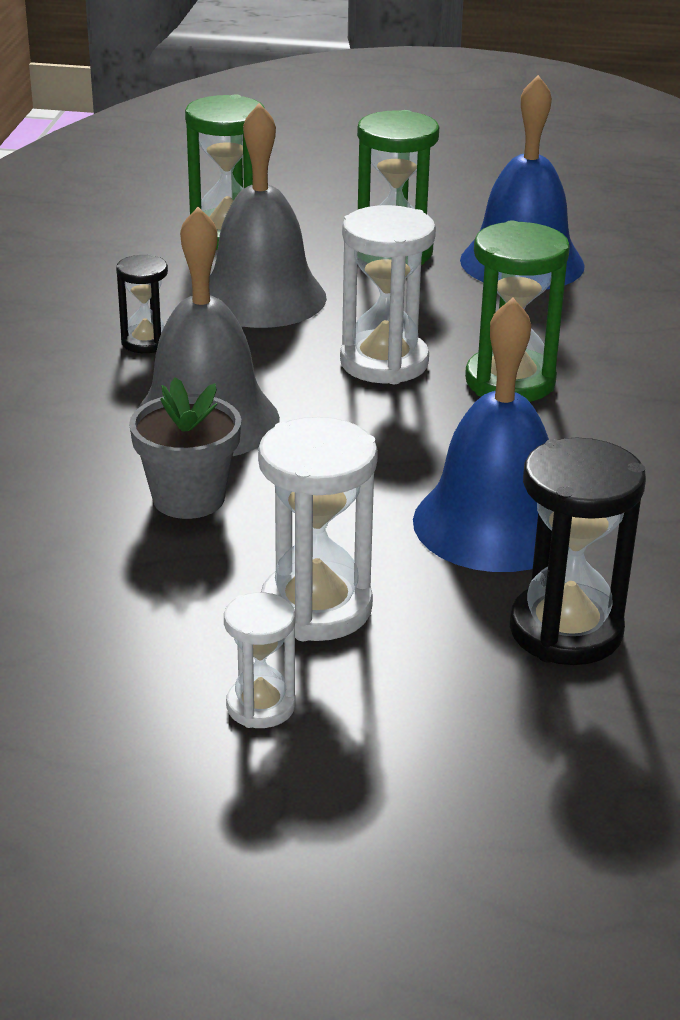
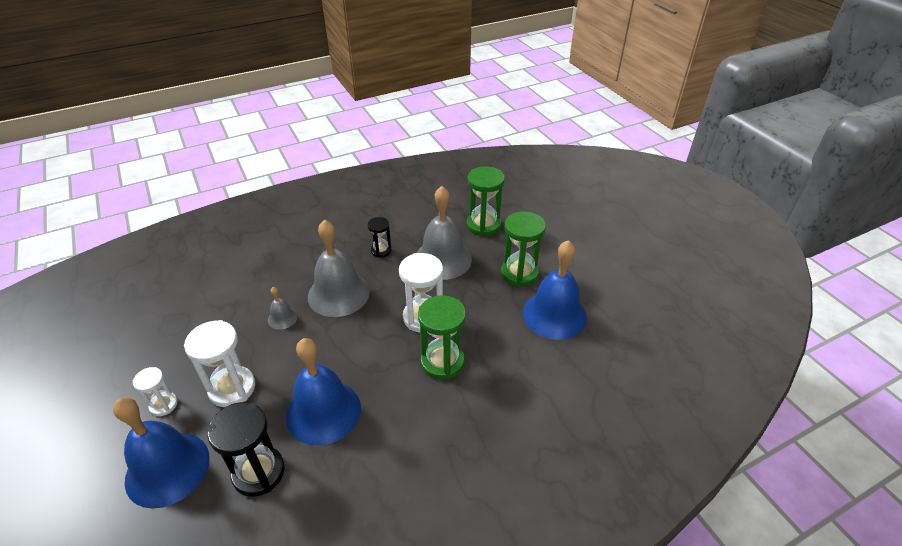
camera: 55 degrees right, 10 degrees up
(188, 498) = (282, 318): grey flower pot -> grey bell
(448, 738) = (167, 468): none -> blue bell

